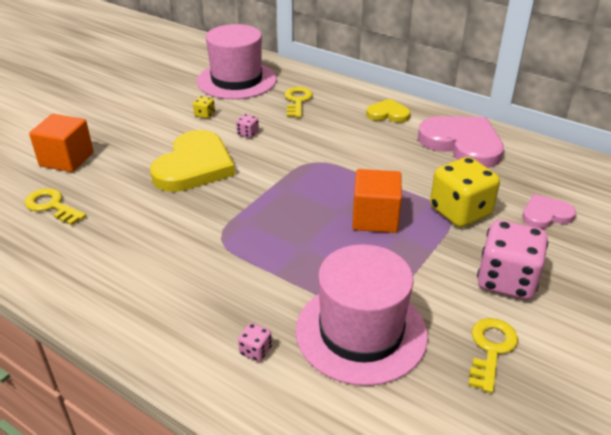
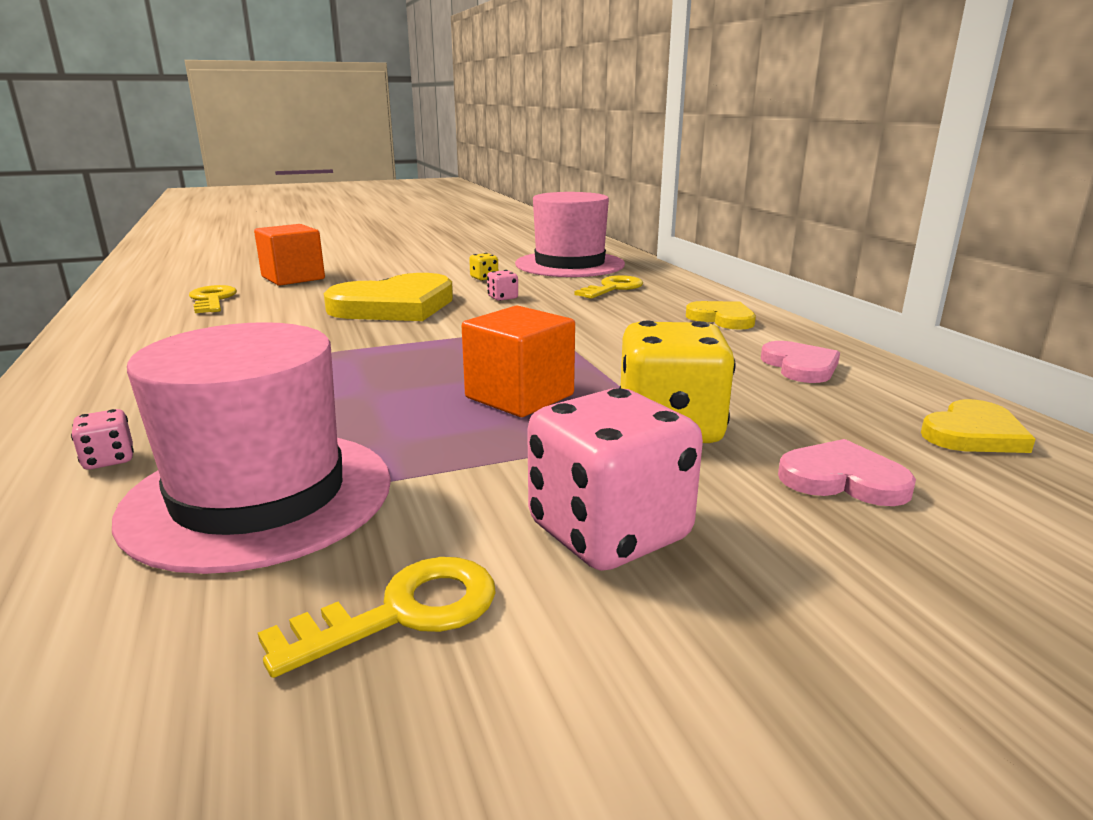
camera: 35 degrees right, 15 degrees down
(462, 144) = (800, 366): pink heart -> pink heart, size x0.52
(560, 167) = (973, 434): none -> yellow heart

